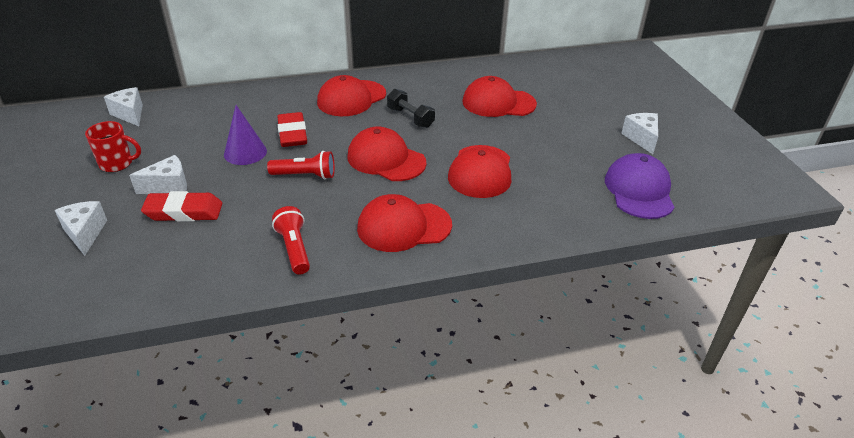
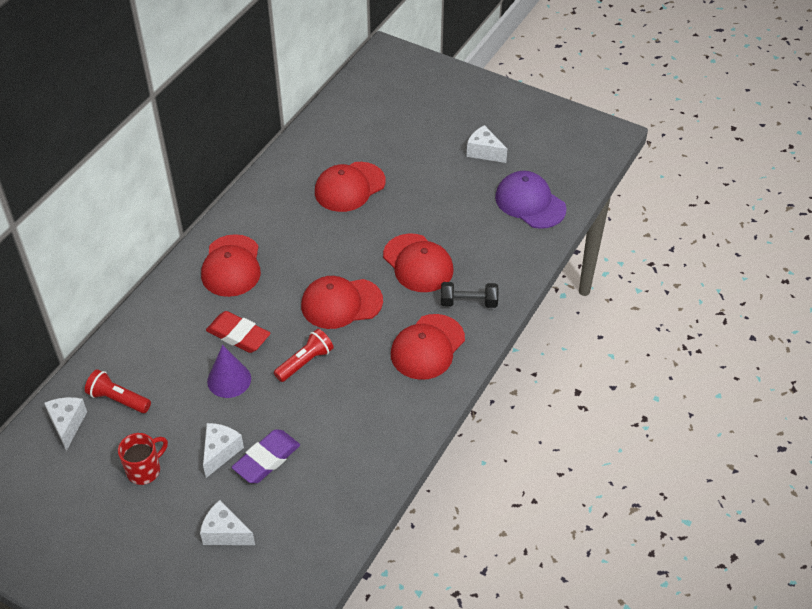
camera: 45 degrees left, 10 degrees up
(130, 114) = (67, 424): white cheese -> white cheese turned 75 degrees clockwise
(184, 212) = (267, 459): red eraser -> purple eraser
(294, 249) = (384, 420): red flashlight -> red flashlight (118, 399)
(410, 118) = (305, 251): black dumbbell -> black dumbbell (468, 302)

